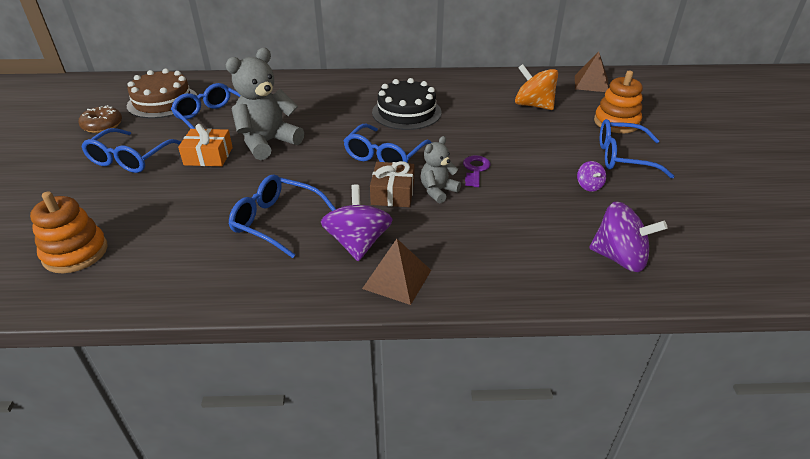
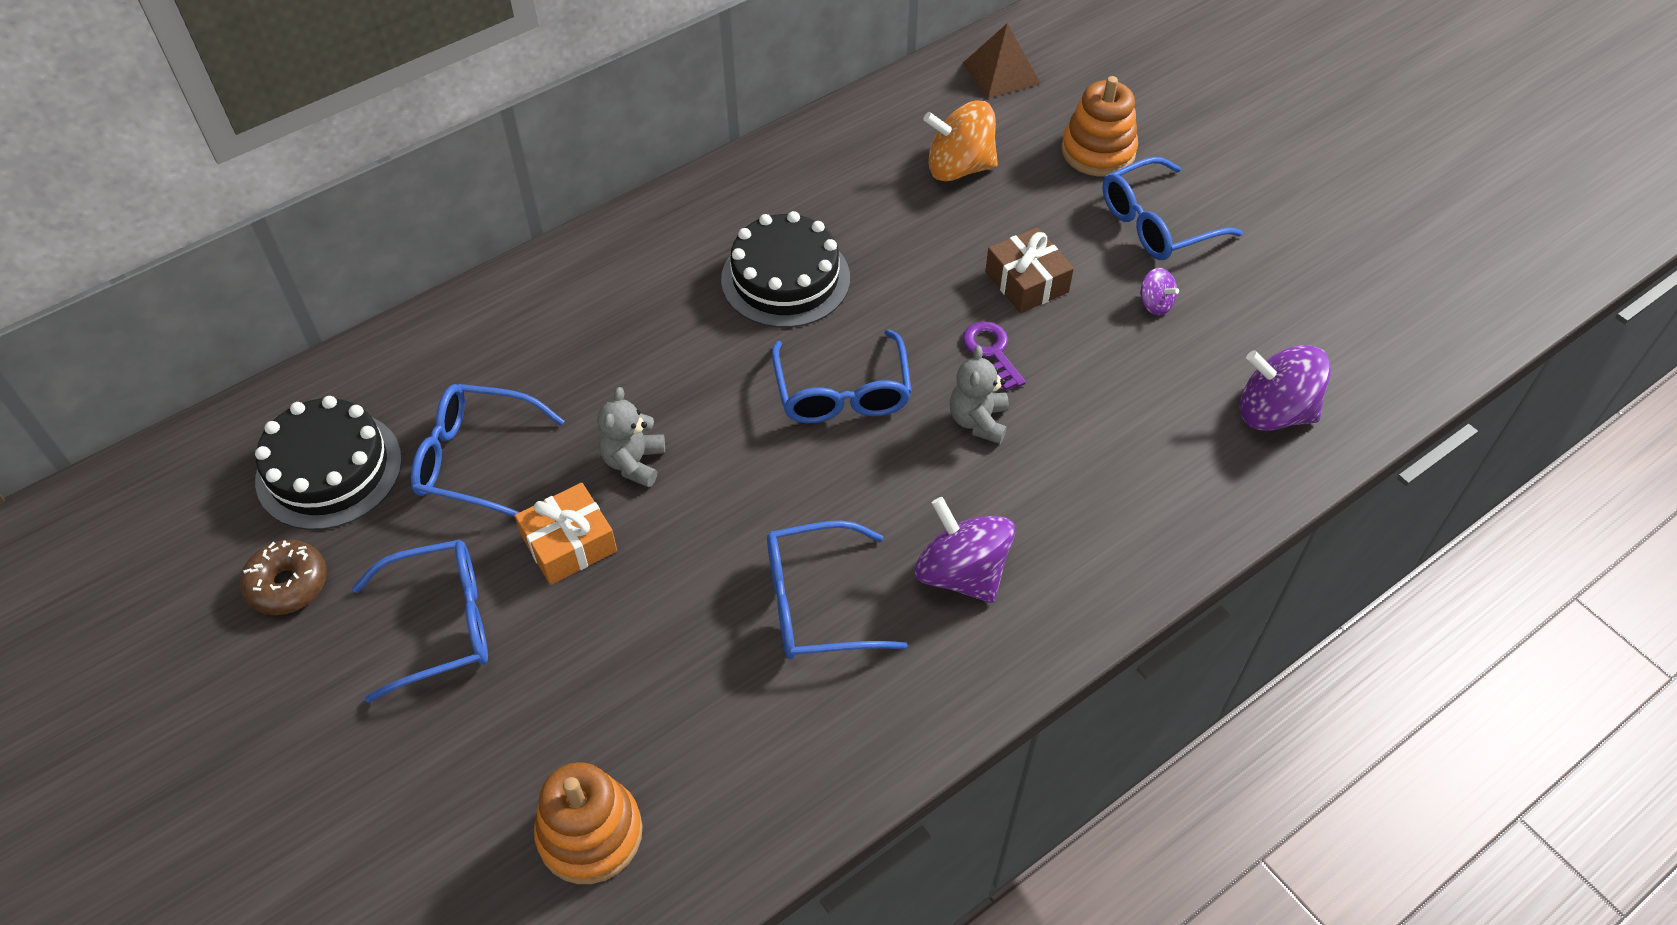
camera: 35 degrees left, 15 degrees up
(130, 159) = (442, 624): blue glasses -> blue glasses turned 90 degrees counterclockwise
(162, 102) = (329, 469): brown cake -> black cake
(268, 142) = (634, 462): grey teddy bear -> grey teddy bear, size x0.55
(392, 193) = (923, 460): brown gift -> brown gift (1026, 282)
(397, 279) = (1061, 599): brown pyramid -> none
(619, 258) = (1274, 412): purple spinning top -> purple spinning top turned 150 degrees counterclockwise

